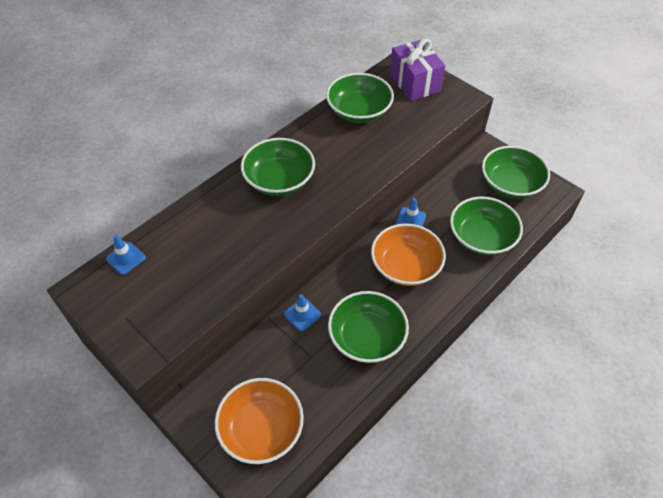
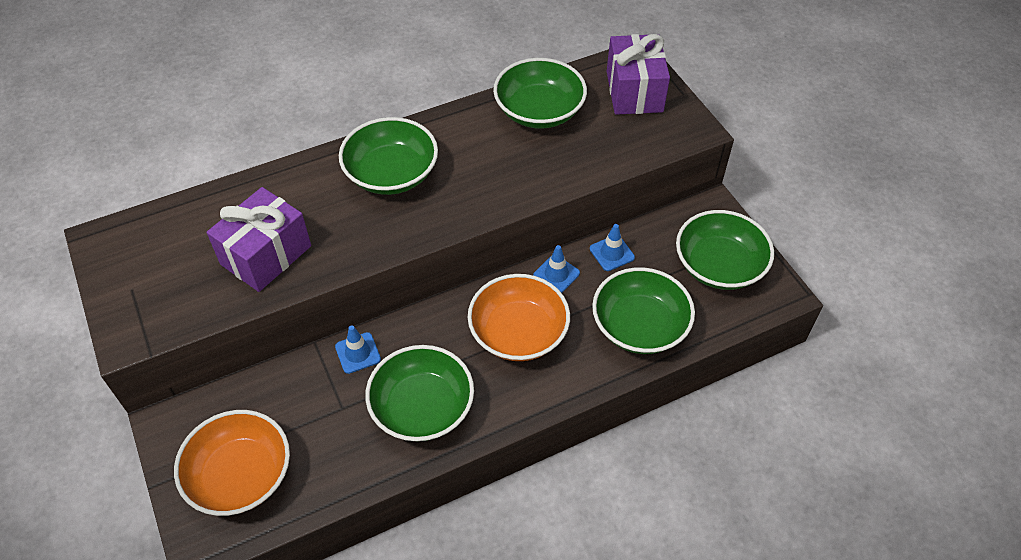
camera: 20 degrees right, 0 degrees up
(126, 258) = (165, 219): blue traffic cone -> blue traffic cone (612, 253)
(218, 262) = (266, 255): none -> purple gift

